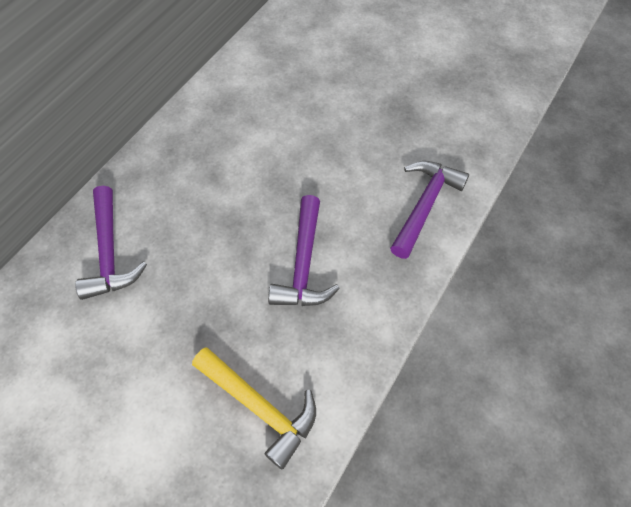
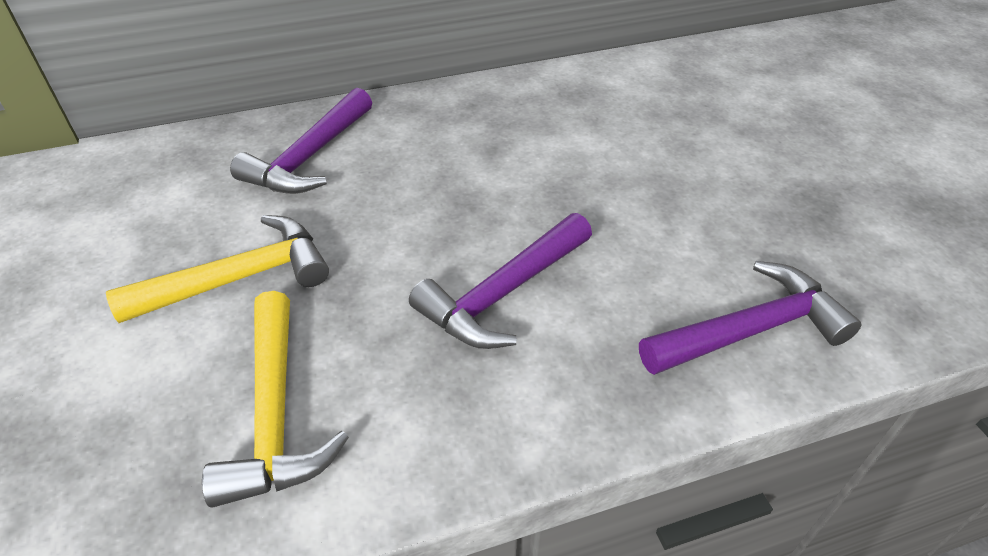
camera: 40 degrees right, 15 degrees down
(158, 356) = (239, 278): none -> yellow hammer

